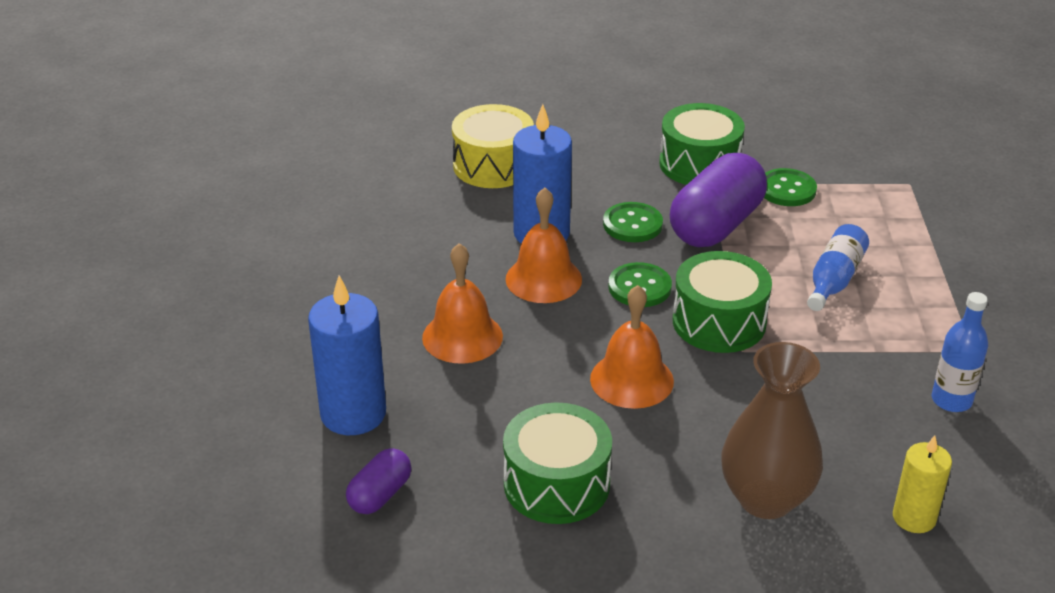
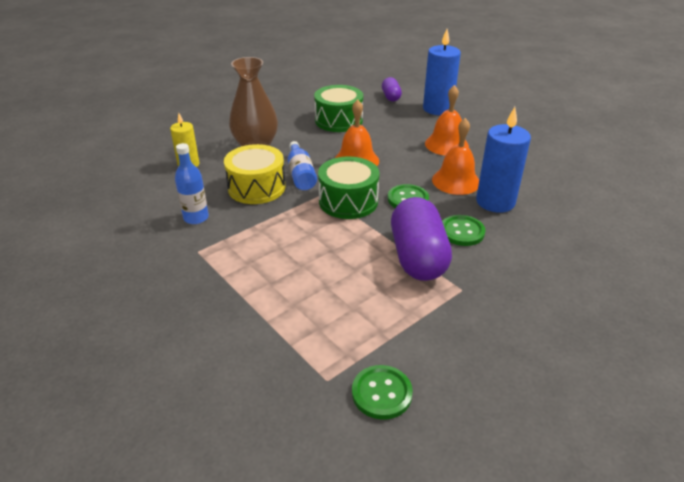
camera: 140 degrees right, 0 degrees up
(493, 165) = (591, 228): yellow drum -> yellow drum (256, 187)
(699, 164) = (490, 302): green drum -> none
(787, 189) = (409, 313): green button -> green button (381, 393)
(834, 280) = (311, 256): blue bottle -> blue bottle (301, 174)

